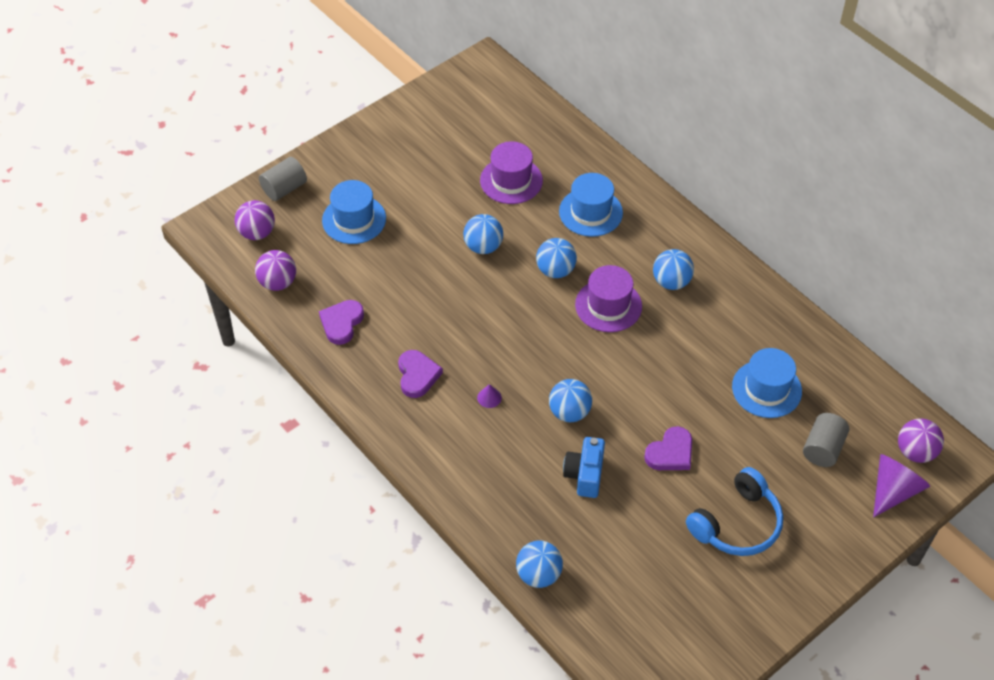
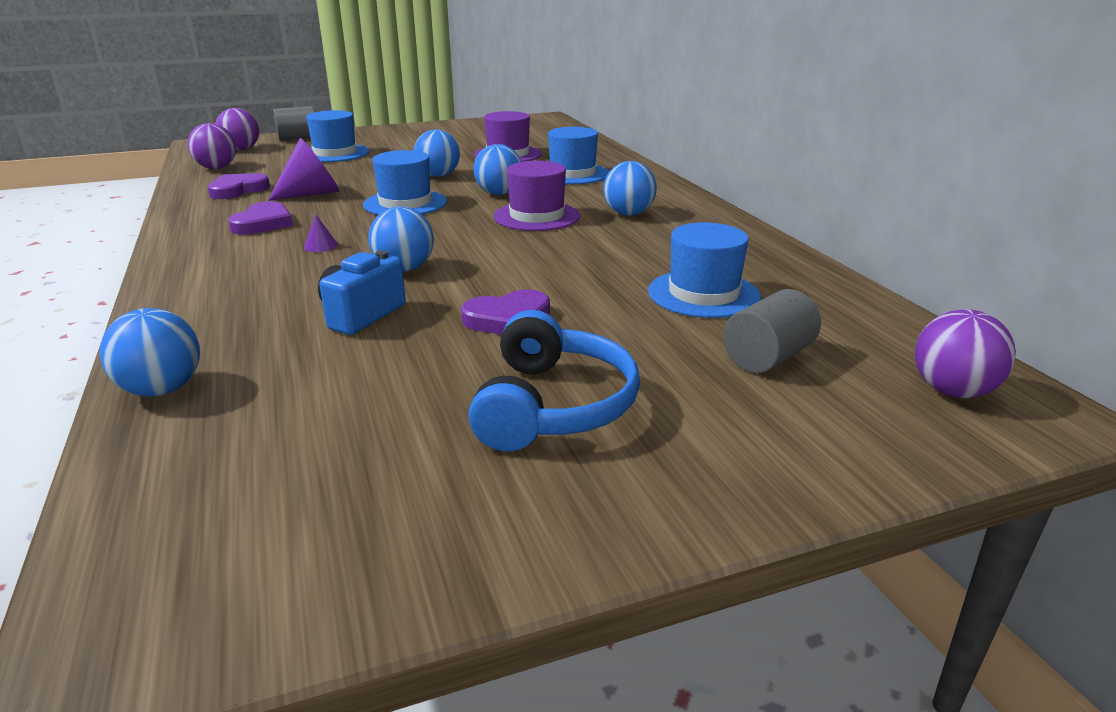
camera: 20 degrees right, 25 degrees down
(496, 310) = (405, 203): none -> blue hat
(737, 524) = (554, 405): blue headphones -> blue headphones turned 60 degrees counterclockwise
(893, 490) = (893, 426): purple cone -> purple cone (312, 194)

